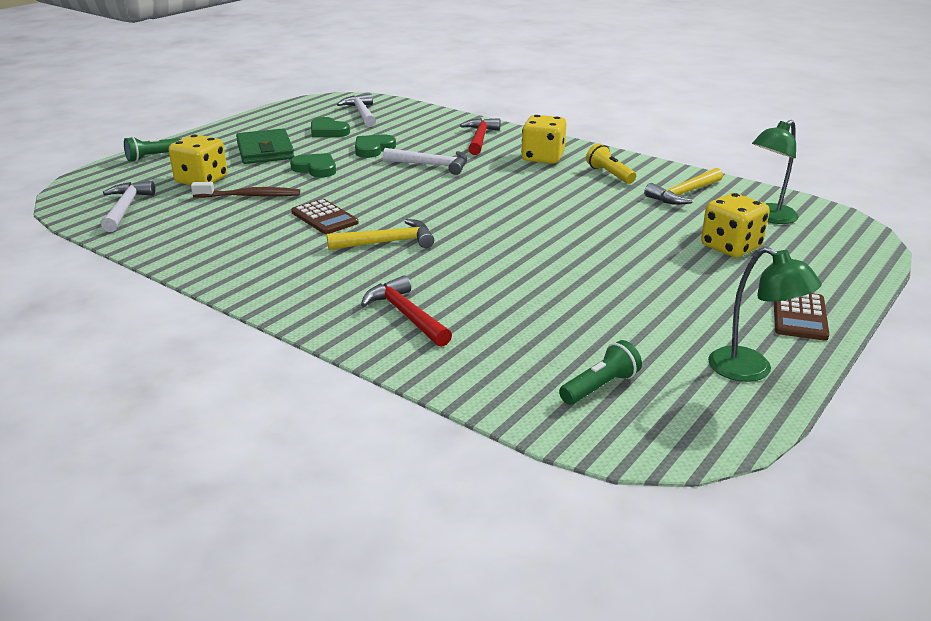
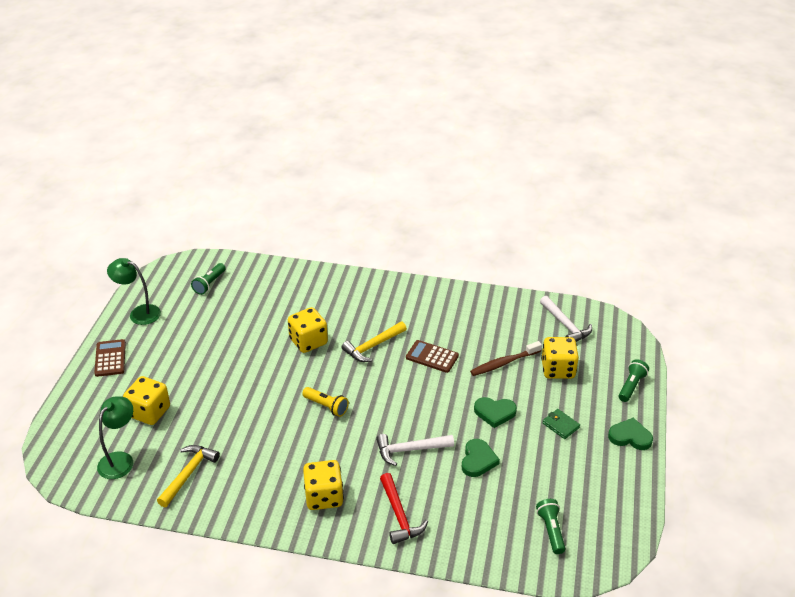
camera: 155 degrees right, 10 degrees up
(265, 151) = (560, 425): green wallet -> green wallet, size x0.53
(328, 131) = (545, 479): green heart -> green heart (630, 437)
(361, 113) = (551, 530): white hammer -> green flashlight
(406, 315) = (322, 296): red hammer -> none
(472, 266) = (308, 341): none -> yellow dice
(609, 174) = (256, 486): yellow flashlight -> yellow flashlight (326, 406)

